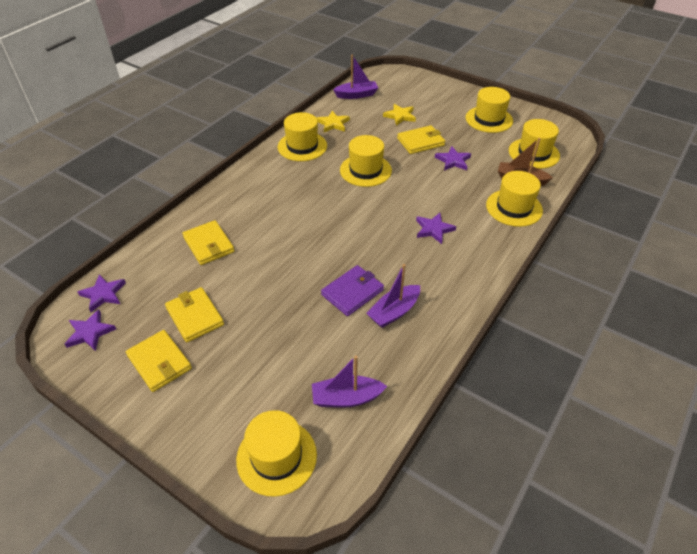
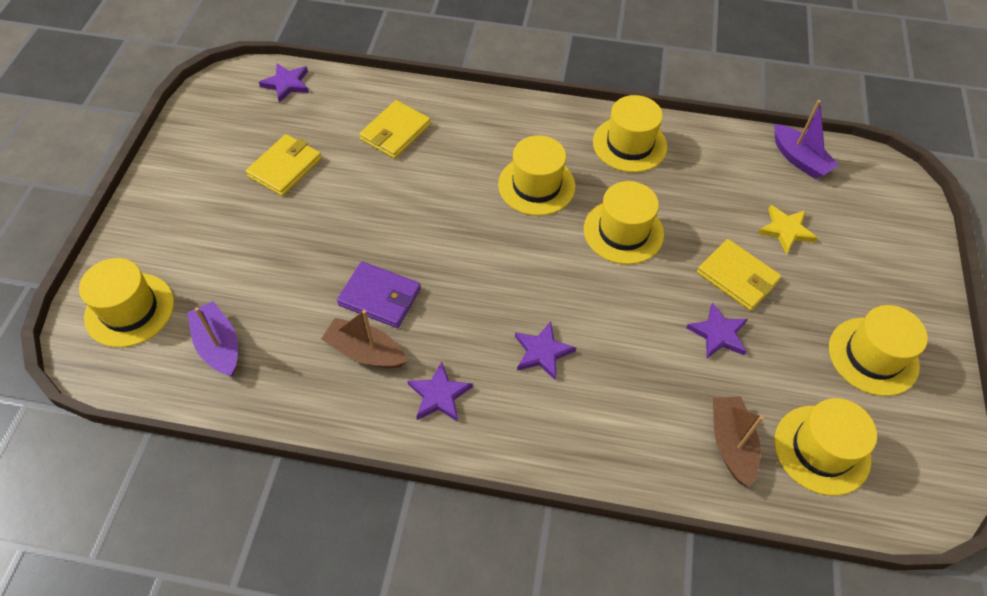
camera: 65 degrees right, 10 degrees up
(90, 332) = (234, 99): purple star -> purple star (439, 395)
(160, 362) = (216, 167): yellow wallet -> none
(333, 124) = (705, 158): yellow star -> none
(394, 312) = (365, 352): purple boat -> brown boat
(514, 208) = (652, 449): yellow hat -> yellow hat (536, 185)

